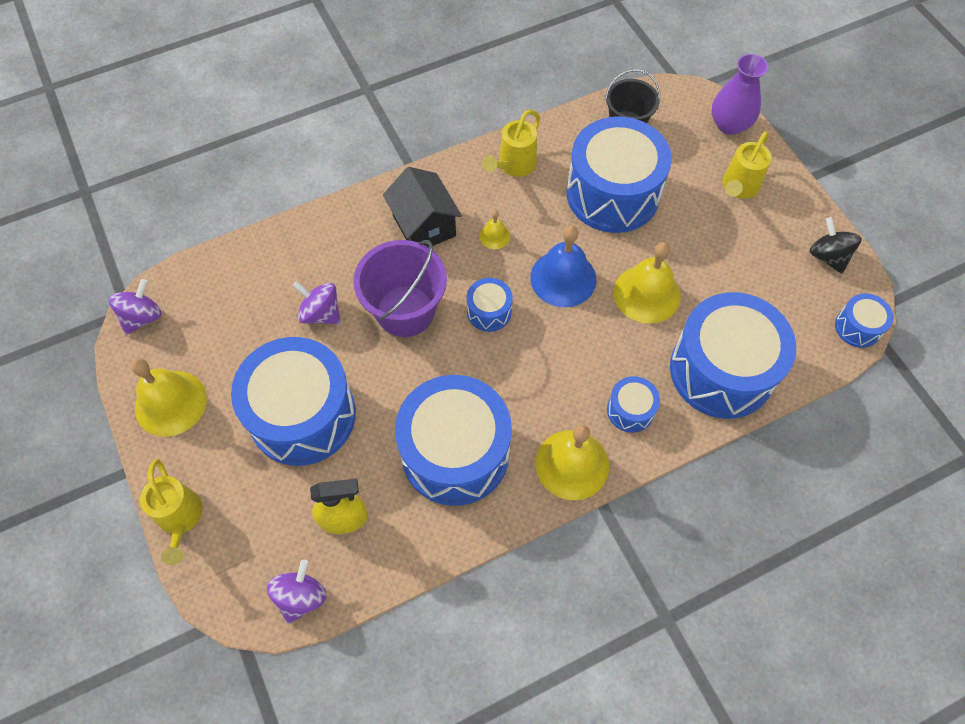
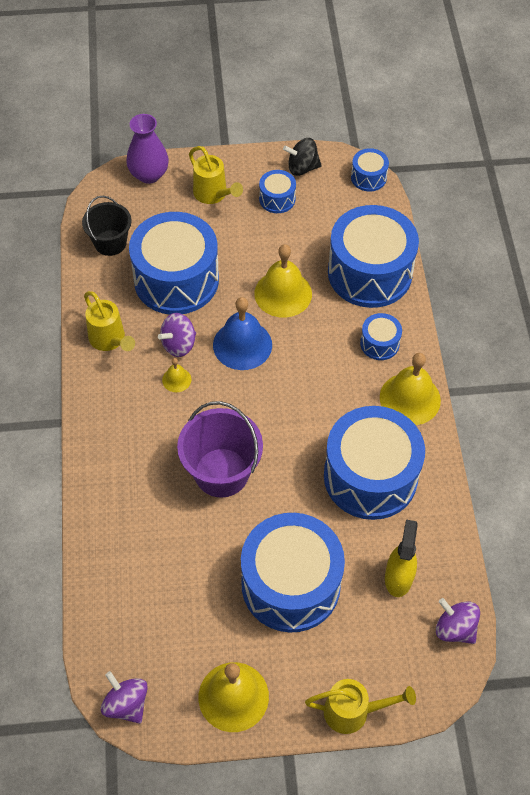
camera: 70 degrees left, 5 degrees down
(321, 313) = (193, 541): purple spinning top -> purple spinning top (179, 344)
(424, 225) = (139, 430): black house -> none
(489, 311) = (250, 409): blue drum -> blue drum (277, 199)

